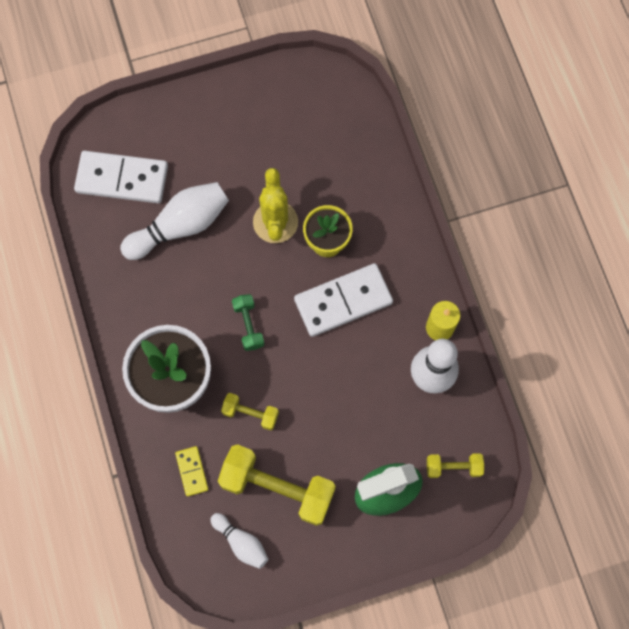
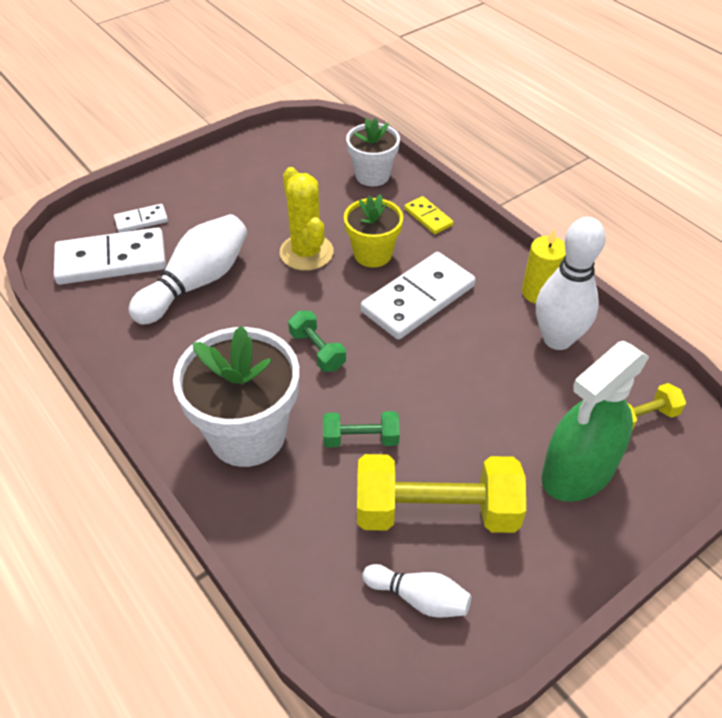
camera: 20 degrees left, 25 degrees down
(156, 140) = (141, 220): none -> white domino
(192, 471) = (310, 530): yellow domino -> yellow domino (428, 217)
(250, 413) = (361, 439): yellow dumbbell -> green dumbbell
(363, 149) = (372, 175): none -> white flower pot

